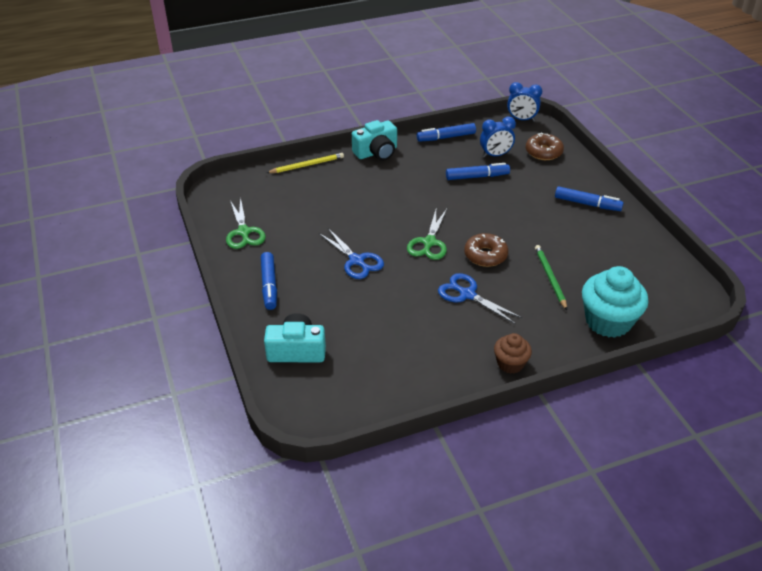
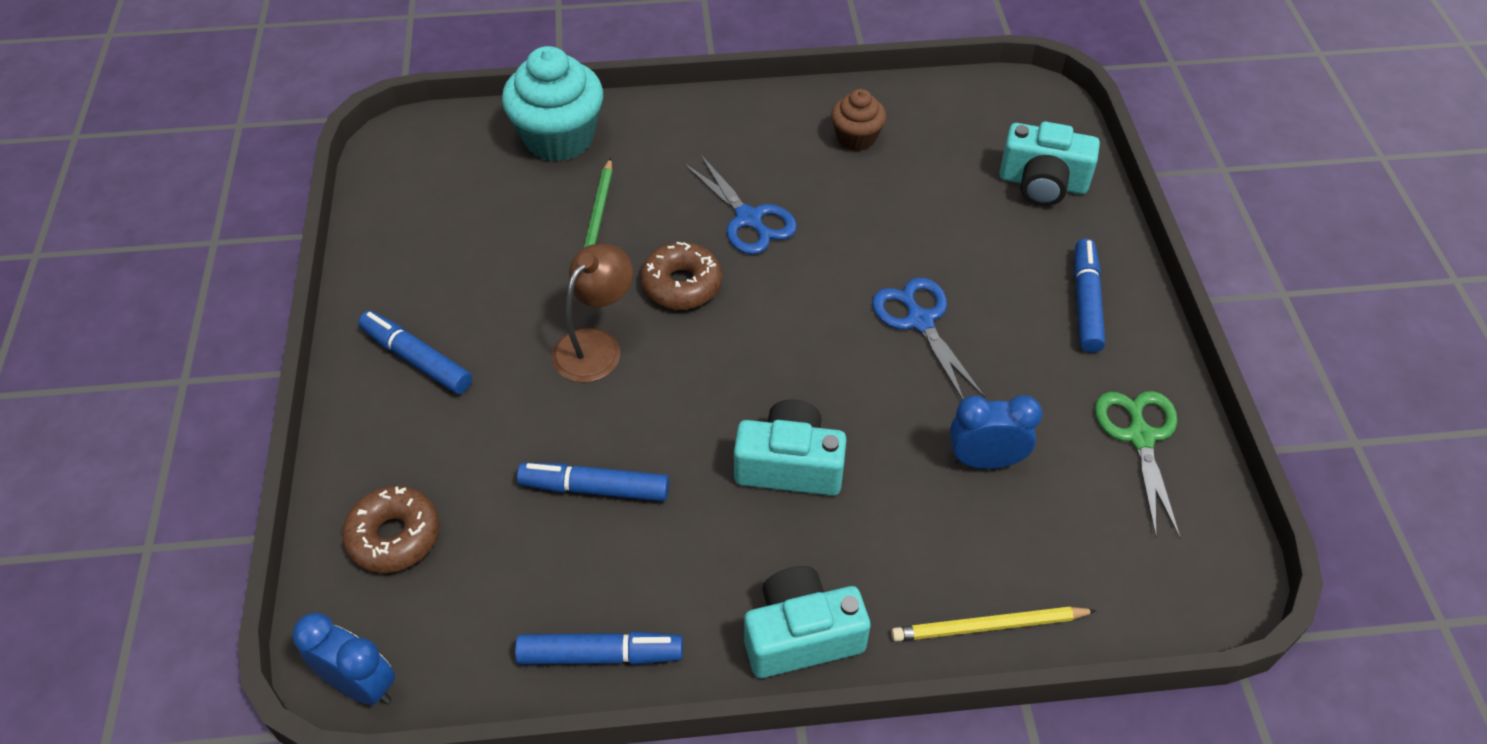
camera: 165 degrees left, 10 degrees up
(400, 196) = (789, 465): none -> turquoise camera
(429, 242) = (772, 333): green scissors -> none
(495, 155) = (514, 552): blue clock -> blue clock (985, 460)
(510, 223) = (595, 345): none -> brown lamp
(510, 363) = (736, 109): brown cupcake -> brown cupcake (856, 138)

